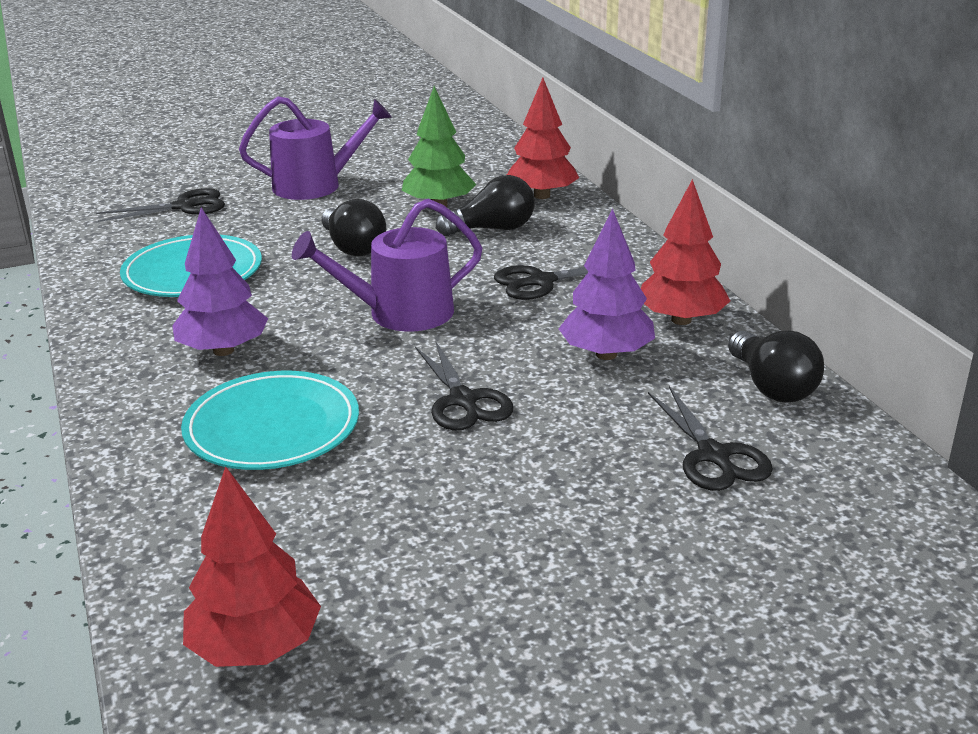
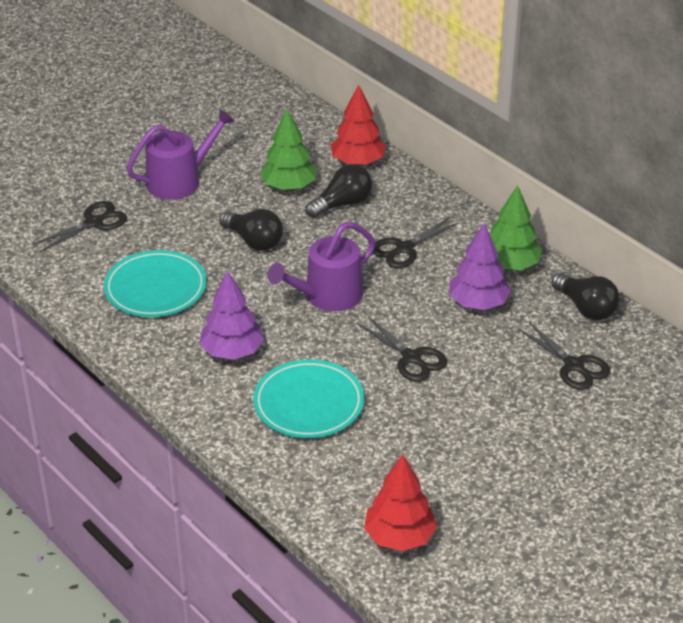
camera: 20 degrees left, 10 degrees up
(681, 320) = (510, 265): red tree -> green tree

